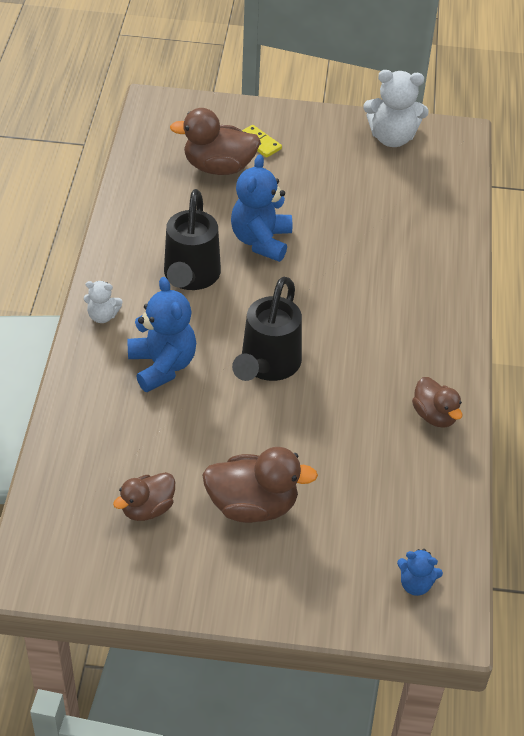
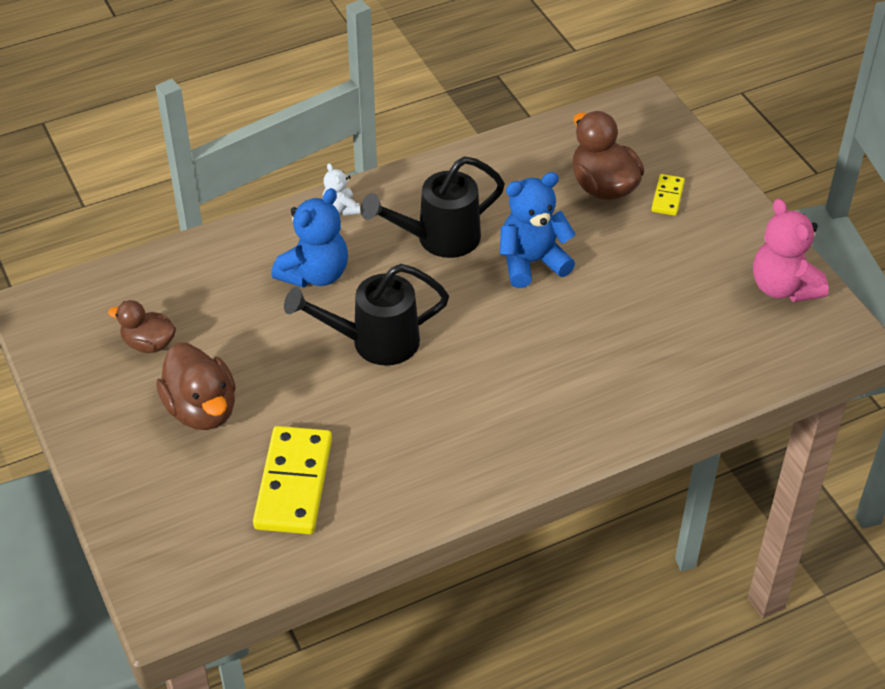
camera: 60 degrees right, 0 degrees up
(376, 482) = (293, 483): none -> yellow domino
(392, 138) = (783, 287): white teddy bear -> pink teddy bear
(415, 584) = (193, 565): blue teddy bear -> none
(434, 415) = (412, 491): brown duck -> none

